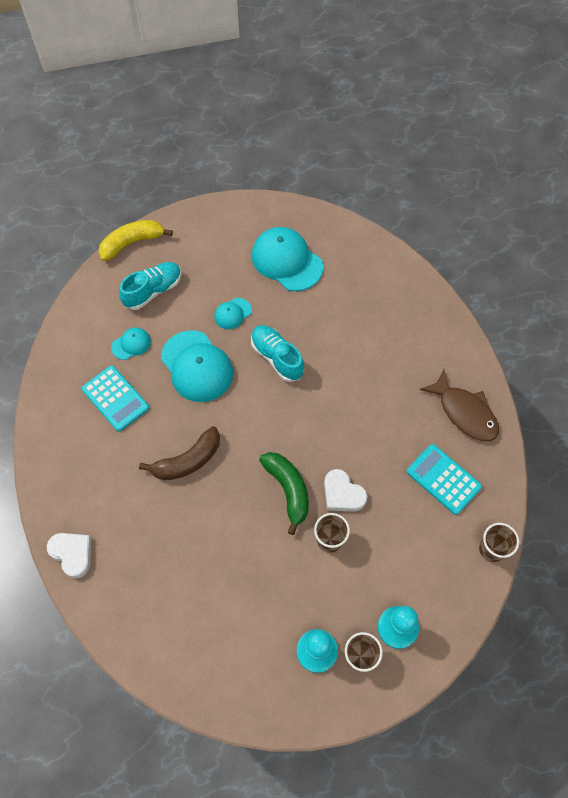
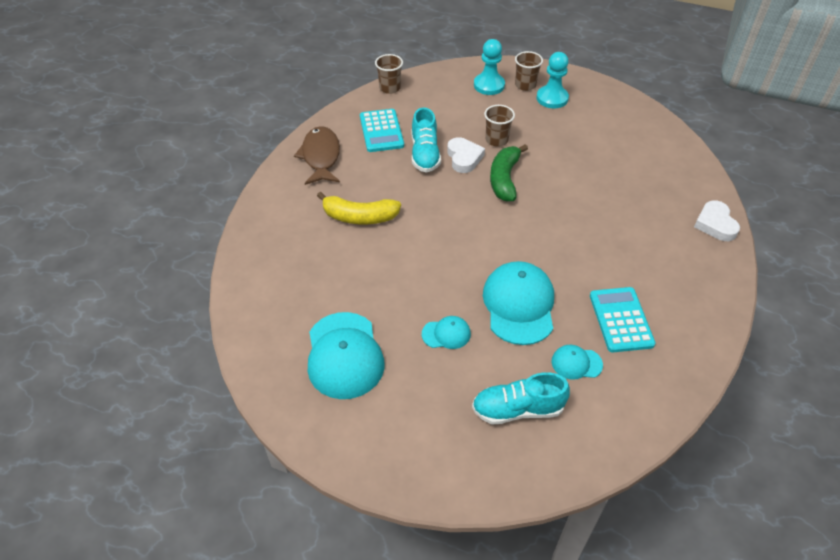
camera: 145 degrees left, 15 degrees down
(132, 243) = (507, 490): yellow banana -> yellow banana (359, 217)
(188, 461) = (577, 236): brown banana -> none
(277, 357) = (435, 271): turquoise shoe -> turquoise shoe (425, 154)

